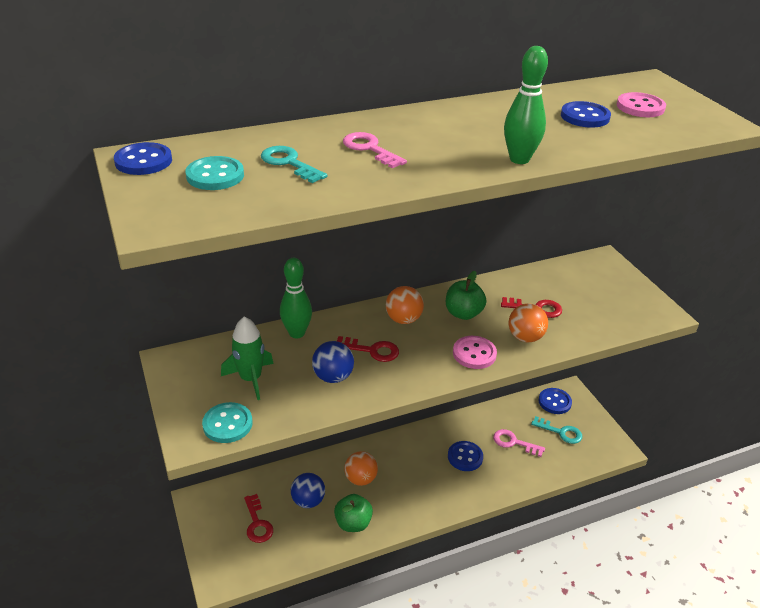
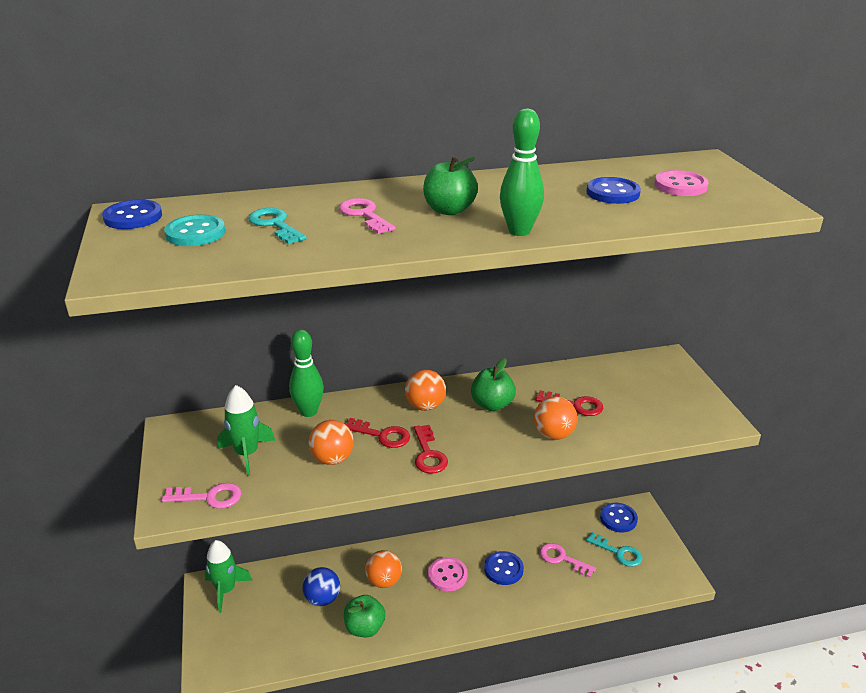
camera: 10 degrees right, 5 degrees down
(215, 502) = (226, 590): none -> green rocket
(227, 424) = (209, 497): turquoise button -> pink key
(257, 523) = (263, 616): red key -> red key (428, 454)
(333, 377) = (332, 459): blue ball -> orange ball
(446, 140) = (449, 210): none -> green apple
(474, 354) = (491, 447): pink button -> pink button (447, 575)

